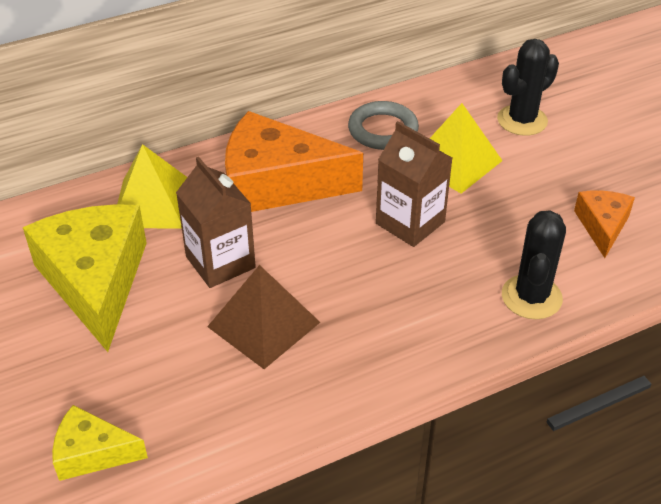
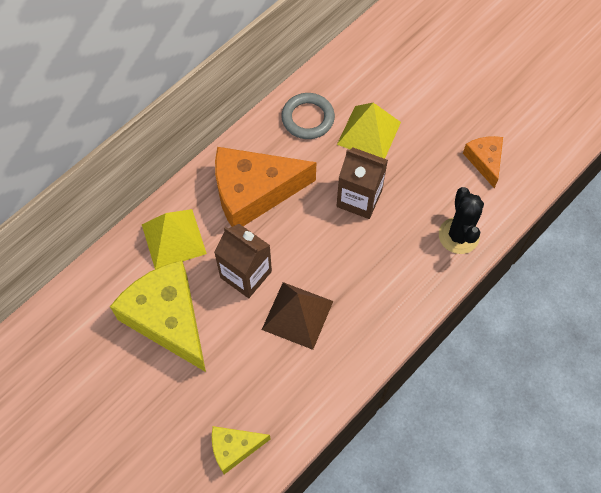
camera: 20 degrees left, 20 degrees up
(522, 120) = (401, 79): black cactus -> none

